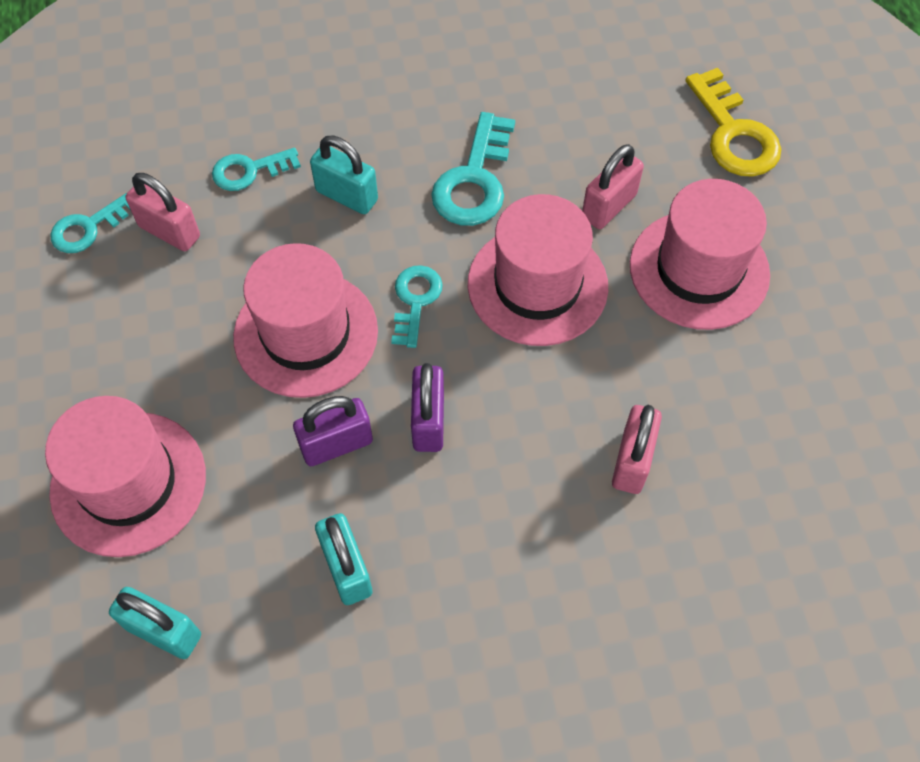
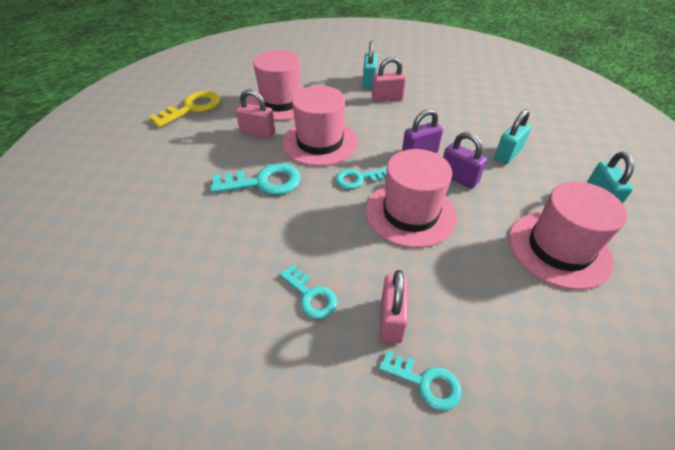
camera: 115 degrees left, 15 degrees down
(347, 195) = (304, 233): turquoise padlock -> turquoise padlock (369, 82)

